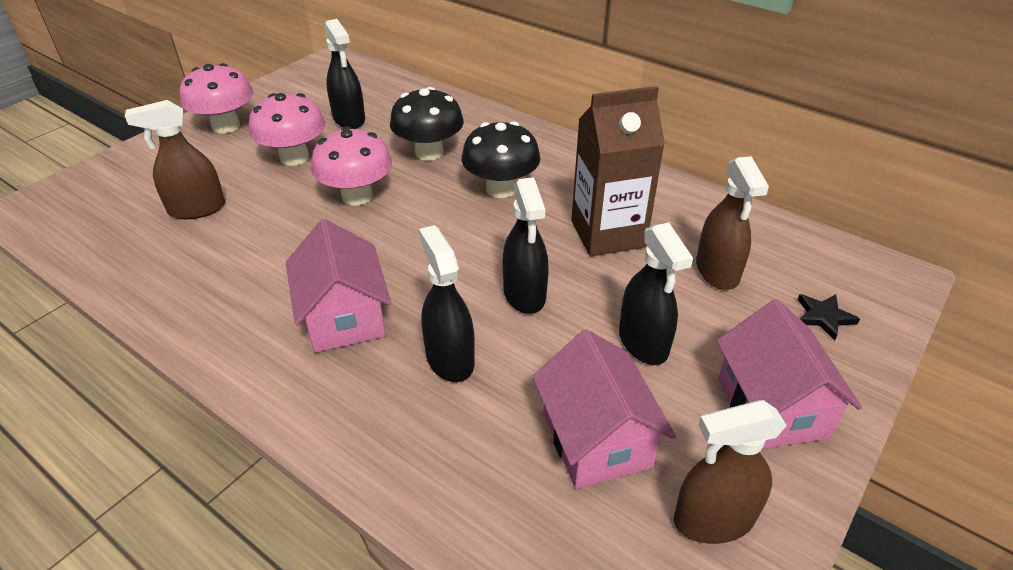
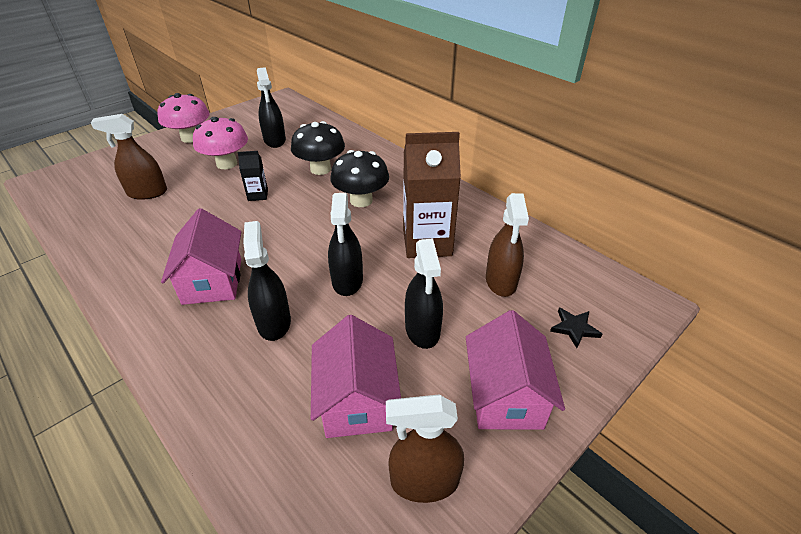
camera: 10 degrees right, 0 degrees up
(357, 196) = (258, 195): pink mushroom -> black carton

